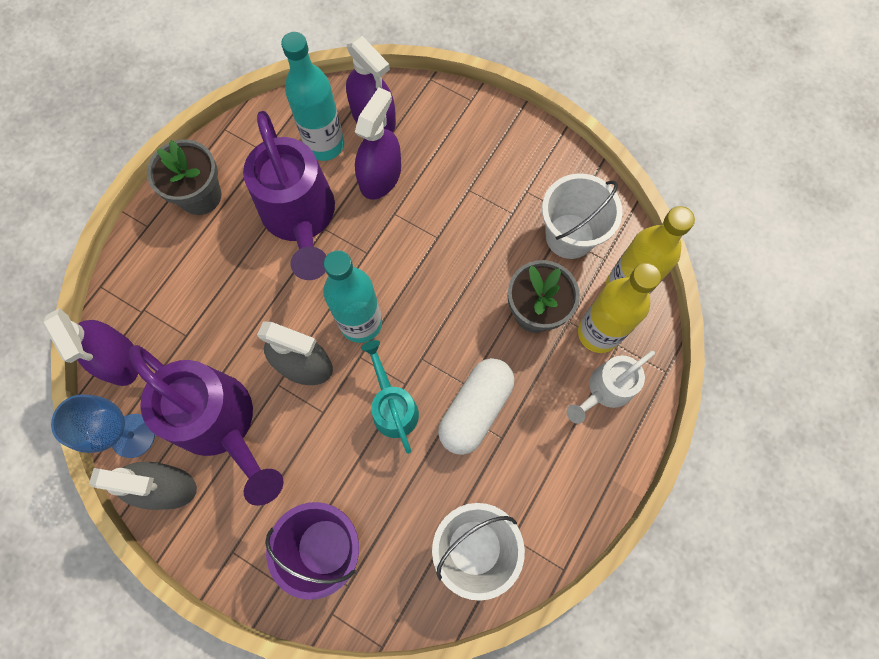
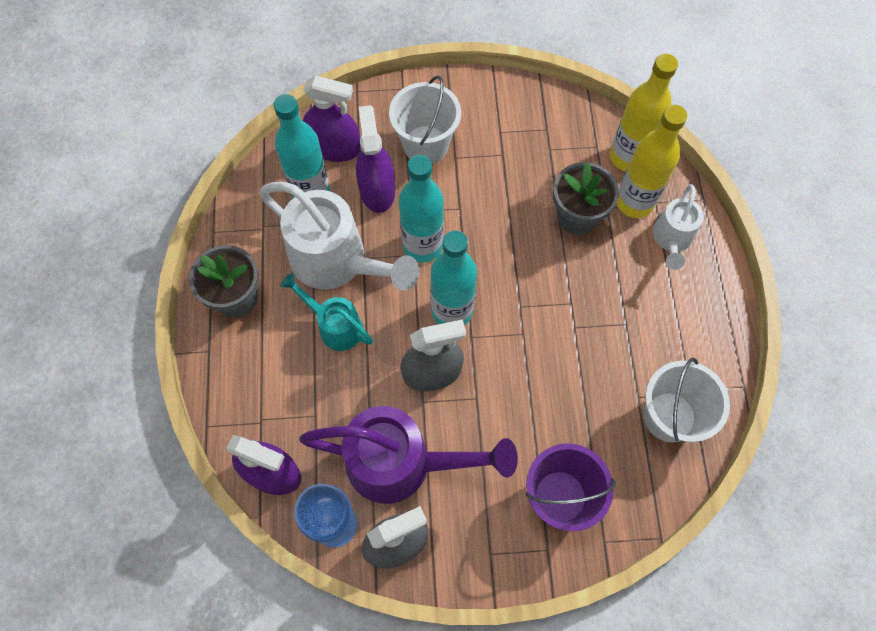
camera: 35 degrees left, 5 degrees down
(300, 217) = (337, 261): purple watering can -> white watering can
(380, 250) = (422, 245): none -> turquoise bottle
(393, 407) = (527, 357): turquoise watering can -> turquoise watering can (335, 326)
(475, 409) = (590, 316): white capsule -> none
(569, 236) = (558, 145): white bucket -> white bucket (426, 145)

